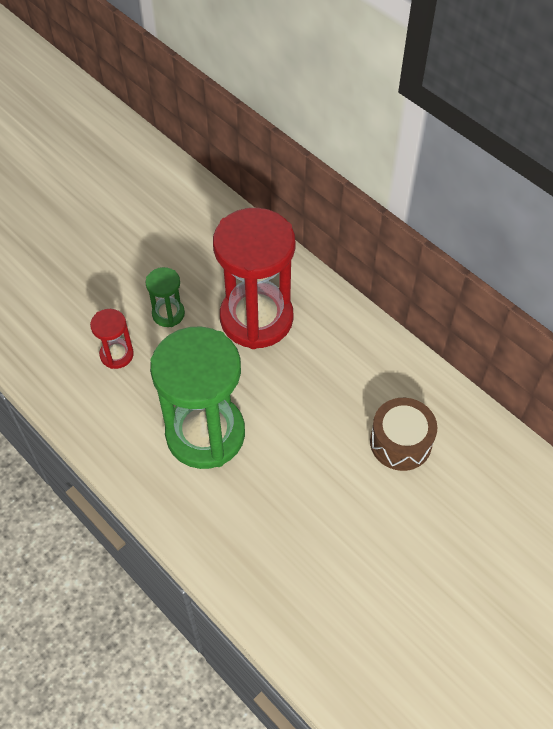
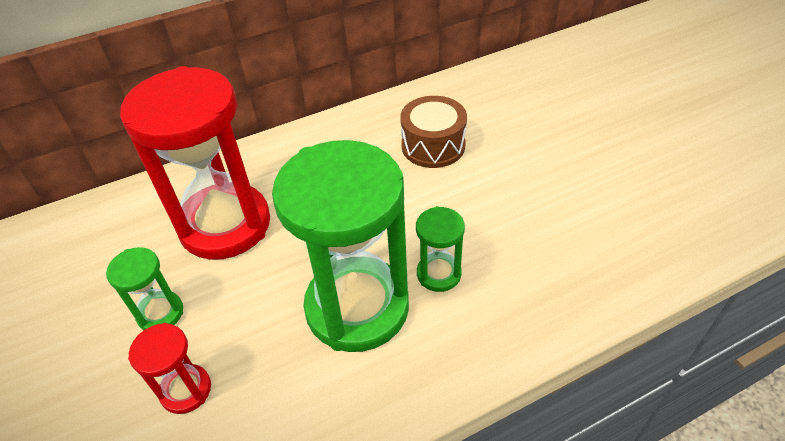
camera: 70 degrees left, 10 degrees down
(252, 482) = (439, 274): none -> green hourglass

